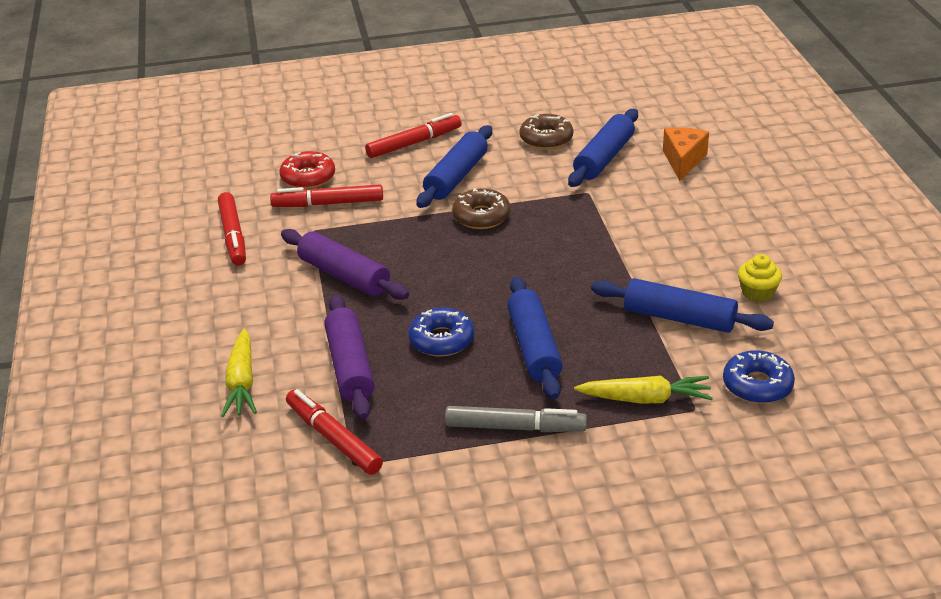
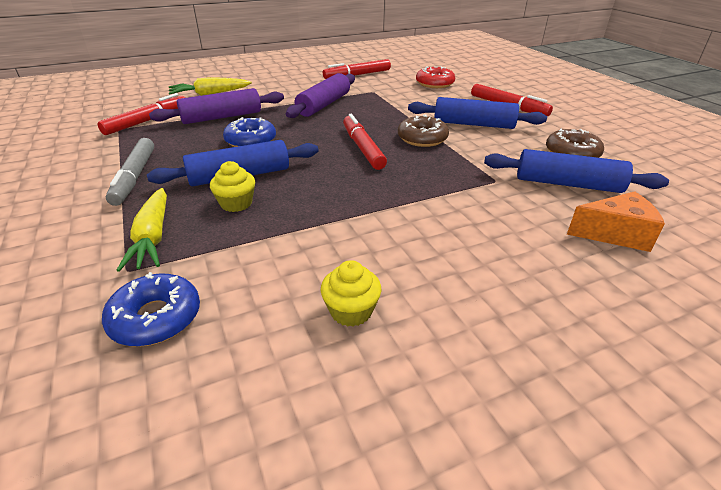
camera: 75 degrees right, 0 degrees up
(328, 204) = (406, 92): red marker -> red marker (362, 148)
(594, 348) = (236, 203): none -> yellow cupcake
(679, 318) = (288, 250): blue rolling pin -> none

